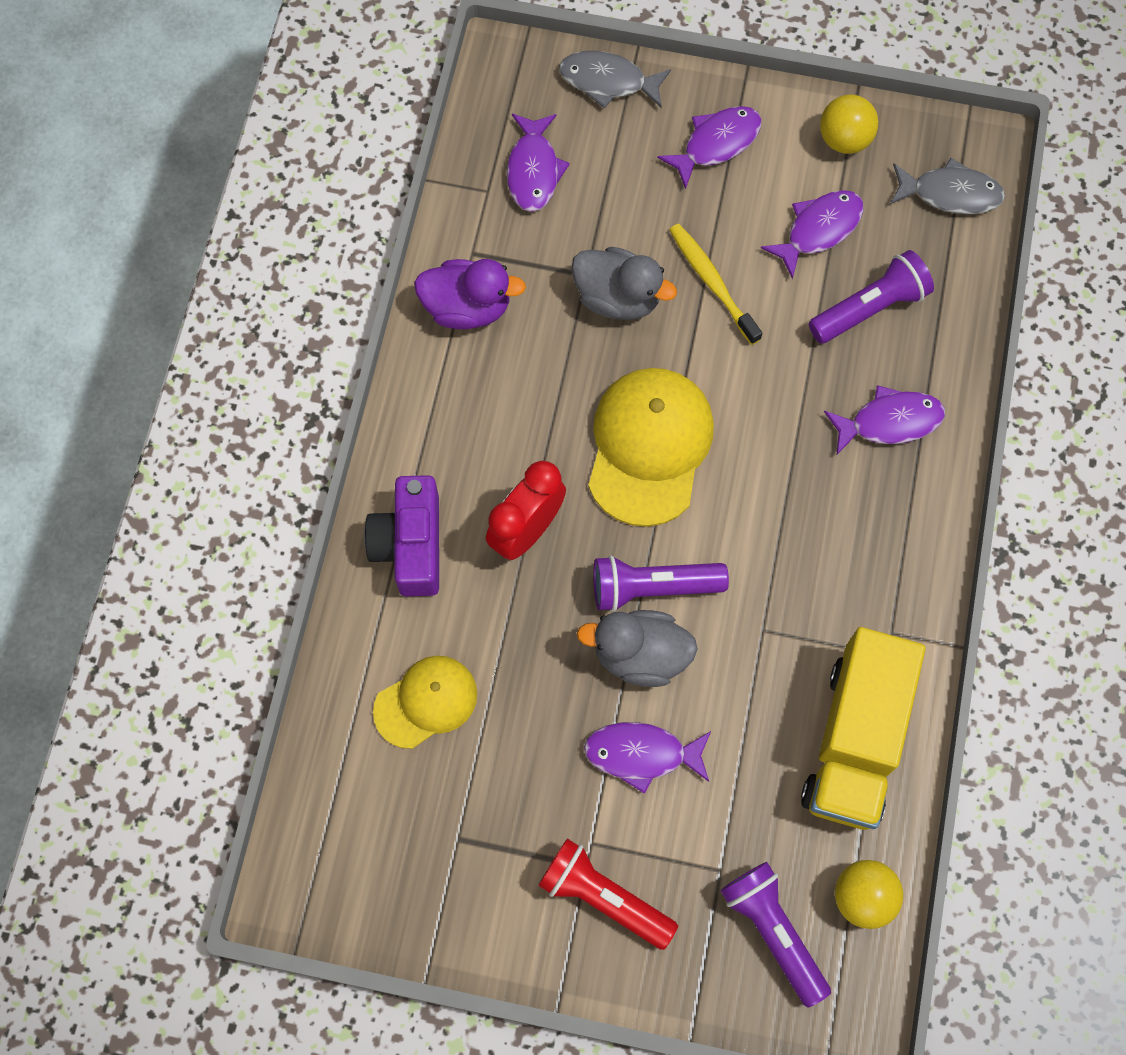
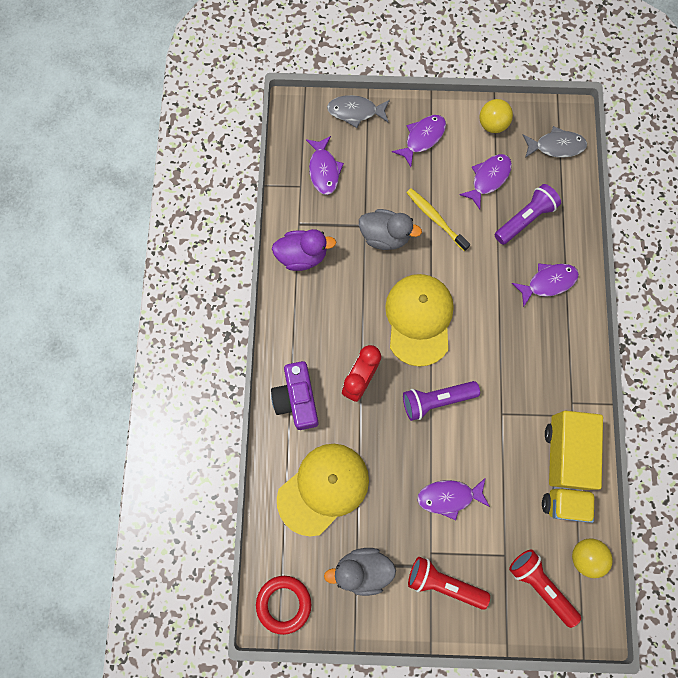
camera: 10 degrees left, 5 degrees up
(319, 882) = (284, 603): none -> red ring
(426, 702) = (323, 488): yellow cap -> yellow cap, size x1.62
(640, 655) = (437, 440): grey duck -> grey duck (362, 570)
(772, 932) = (540, 585): purple flashlight -> red flashlight

